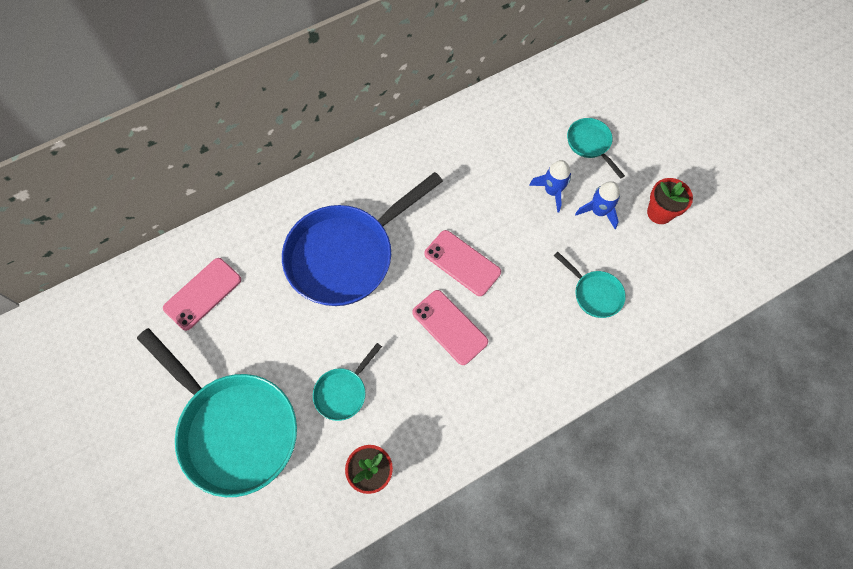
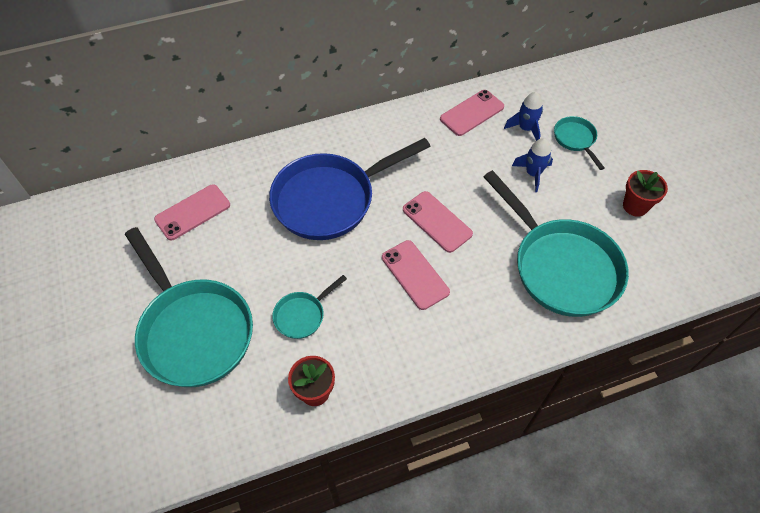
camera: 10 degrees right, 10 degrees down
(478, 128) = (472, 113): none -> pink phone
(595, 293) = (561, 267): turquoise pan -> turquoise pan, size x2.21
(598, 211) = (575, 197): blue rocket -> blue rocket (525, 129)

